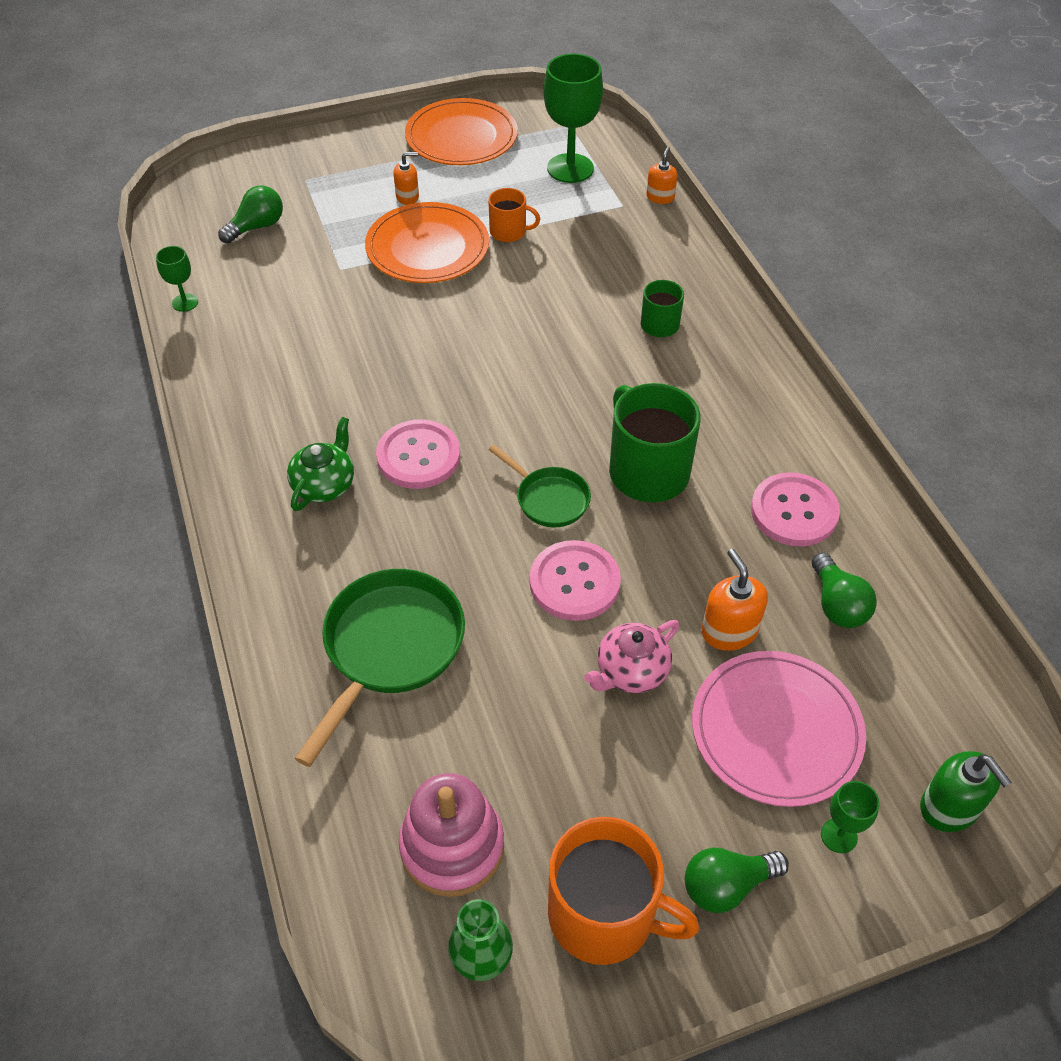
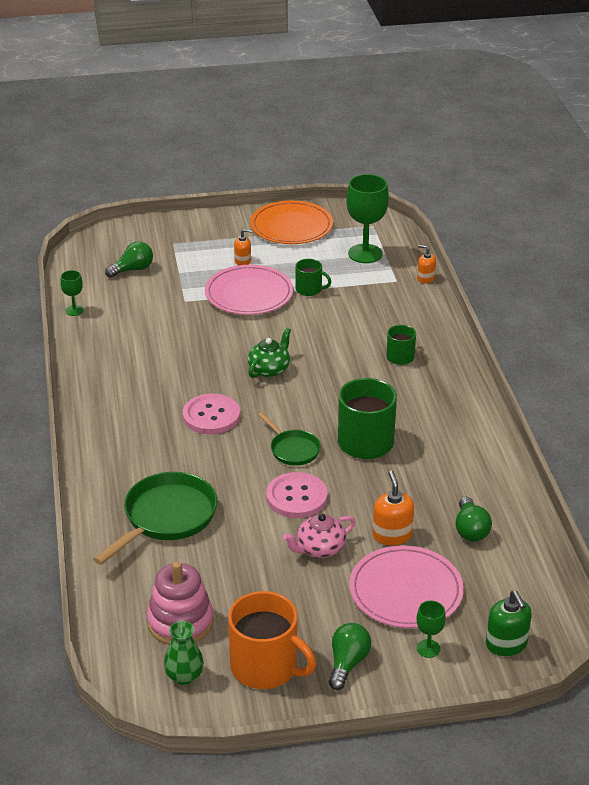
camera: 10 degrees right, 15 degrees down
(324, 485) = (145, 425): green teapot -> green teapot (269, 369)
(427, 248) = (249, 294): orange plate -> pink plate
(509, 232) = (309, 289): orange mug -> green mug
(660, 197) = (425, 278): orange soap dispenser -> orange soap dispenser turned 90 degrees counterclockwise
(727, 885) = (347, 663): green light bulb -> green light bulb turned 120 degrees clockwise
(794, 511) = (459, 475): pink button -> none

